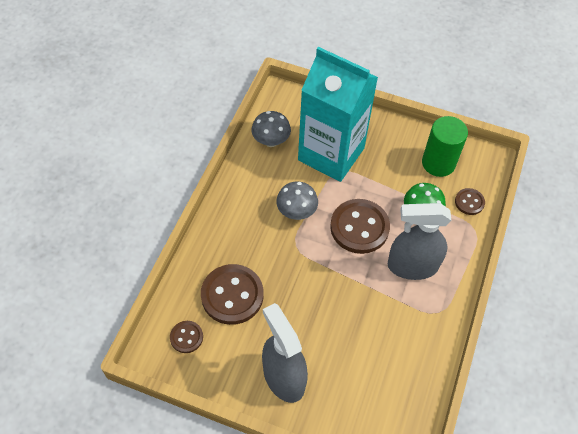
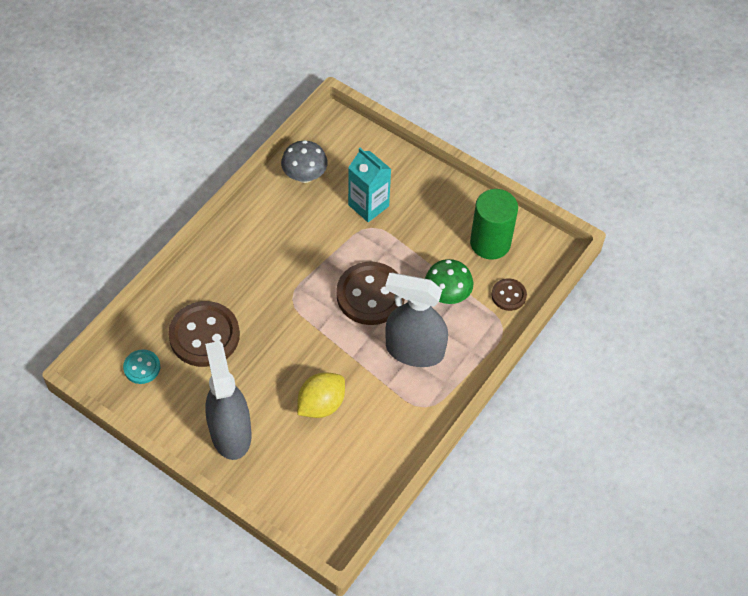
camera: 15 degrees right, 0 degrees up
(186, 337) = (142, 367): brown button -> turquoise button
(296, 212) = (305, 262): grey mushroom -> none
(331, 154) = (368, 205): turquoise carton -> turquoise carton, size x0.50
(352, 332) = (321, 404): none -> yellow lemon

